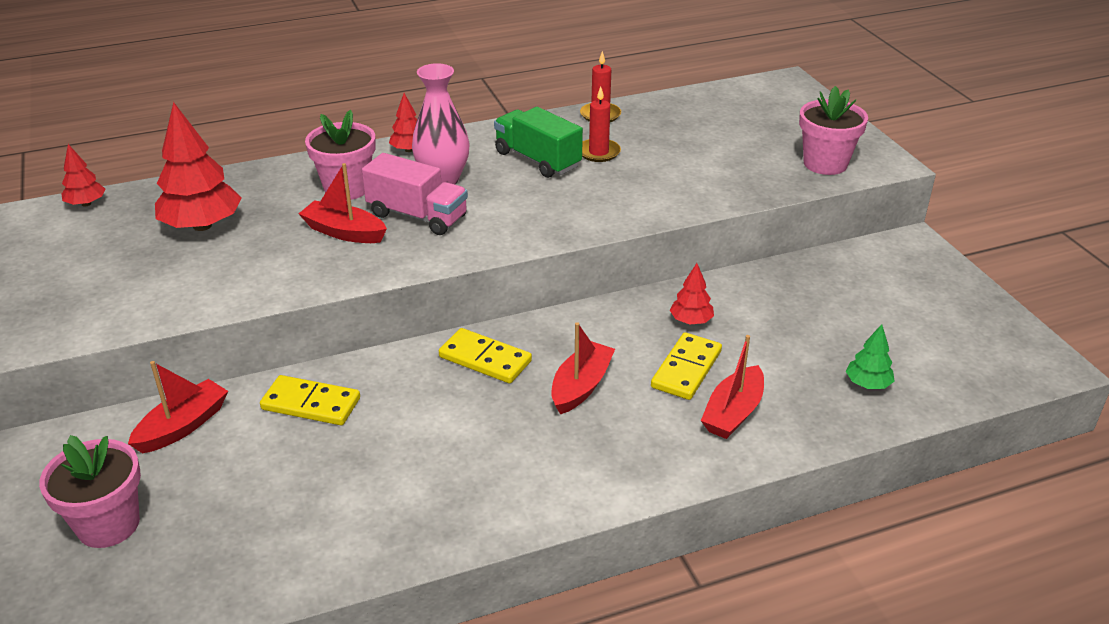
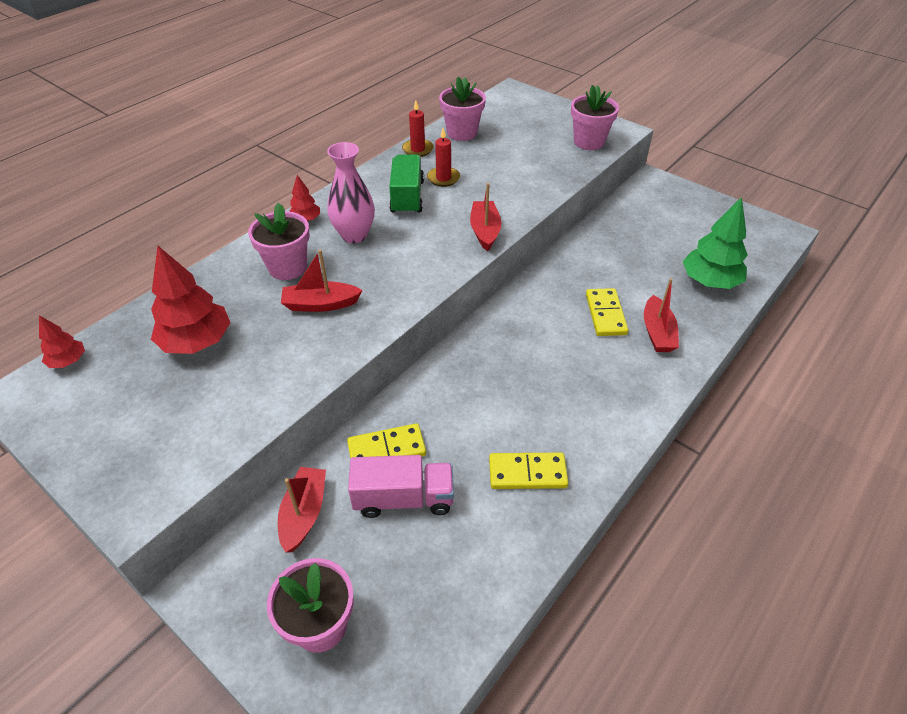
camera: 30 degrees left, 10 degrees up
(417, 216) = (363, 271): pink truck -> pink truck (403, 498)
(485, 359) = (476, 360): yellow domino -> yellow domino (527, 473)
(537, 160) = (407, 197): green truck -> green truck turned 75 degrees clockwise
(581, 386) = (555, 353): red boat -> red boat (485, 231)
(671, 111) = (462, 133): none -> pink flower pot
(691, 321) = (578, 279): red tree -> none
(867, 384) = (709, 282): green tree -> green tree, size x1.94

